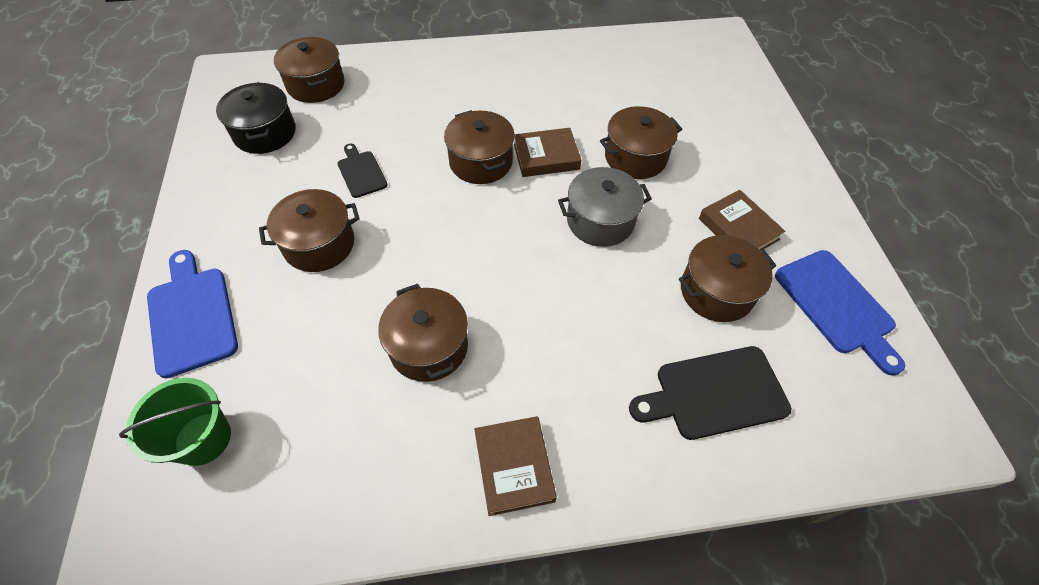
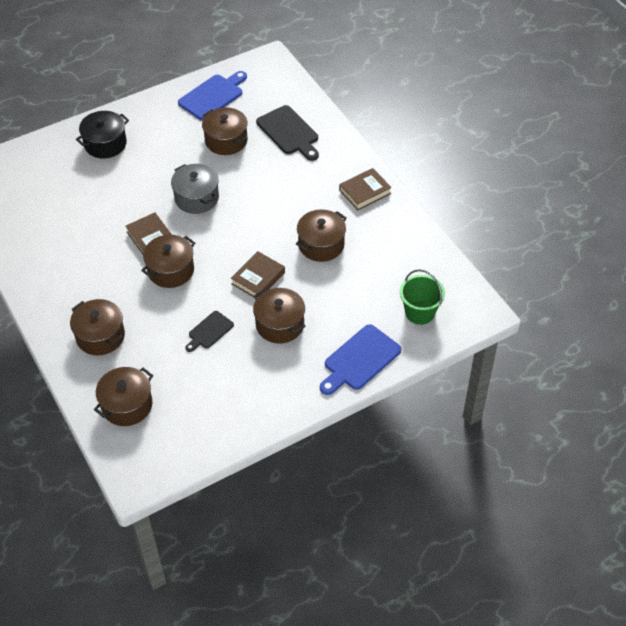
camera: 110 degrees left, 5 degrees down
(265, 133) = (195, 409): black pot -> black pot (105, 144)
(635, 157) = (132, 194): brown pot -> brown pot (100, 336)
(738, 229) = (175, 138): brown book -> brown book (258, 278)

